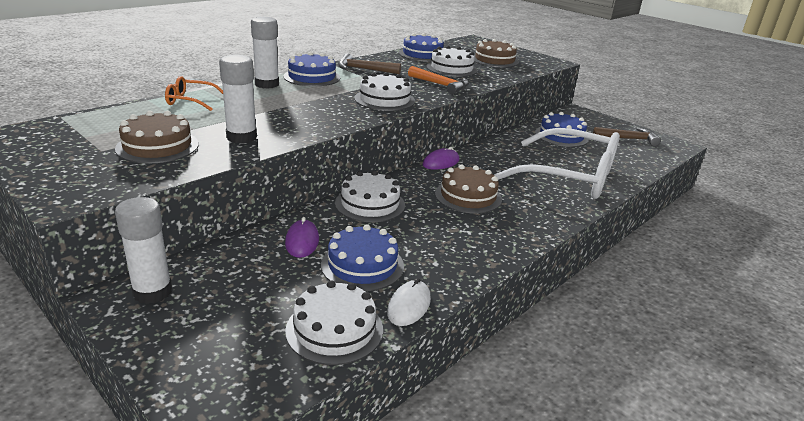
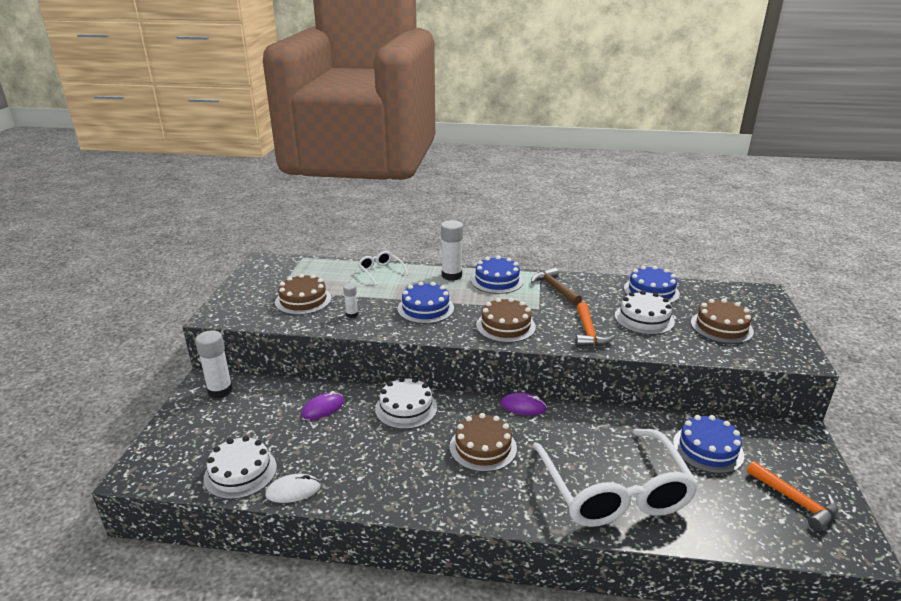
camera: 55 degrees right, 0 degrees up
(190, 101) = (380, 271): orange glasses -> white glasses
(241, 137) = (352, 314): white glue stick -> white glue stick, size x0.53
(362, 265) = (321, 447): blue cake -> blue cake (425, 308)
(384, 99) = (505, 326): white cake -> brown cake
(629, 139) = (795, 501): brown hammer -> orange hammer

